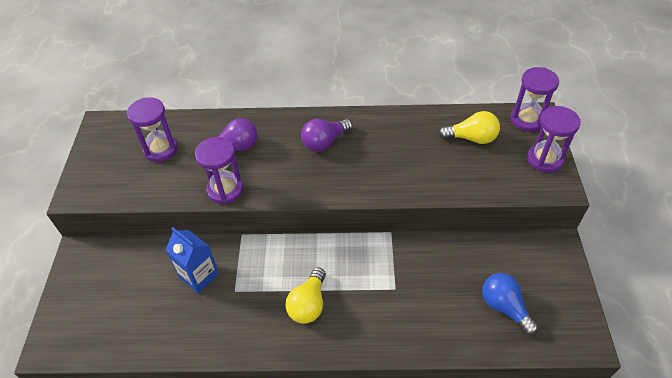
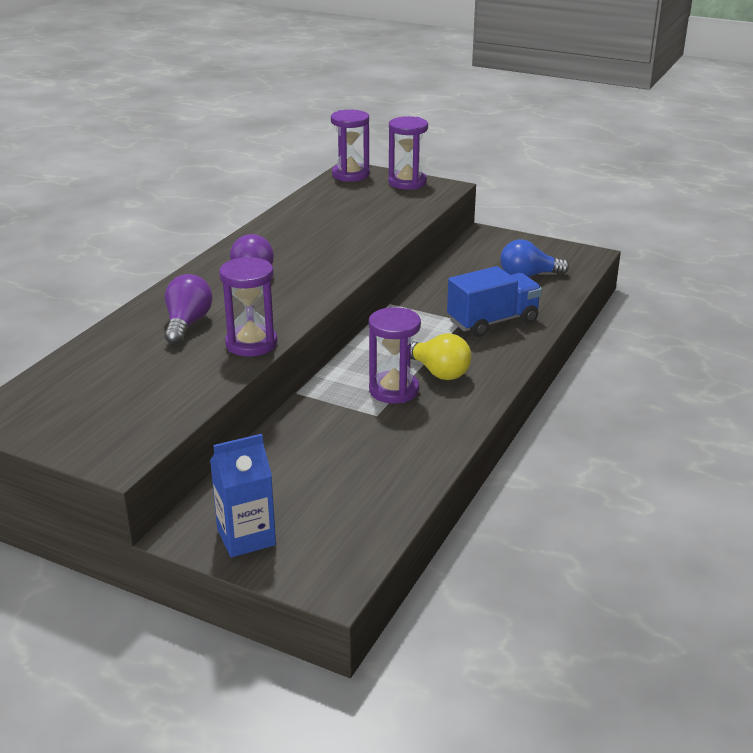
camera: 65 degrees left, 20 degrees down
(161, 149) = (119, 375): purple hourglass -> purple hourglass (394, 390)
(199, 275) = (330, 435): blue carton -> blue carton (246, 537)
(406, 311) = (493, 321): none -> blue truck
(471, 138) = (343, 202): yellow light bulb -> none

